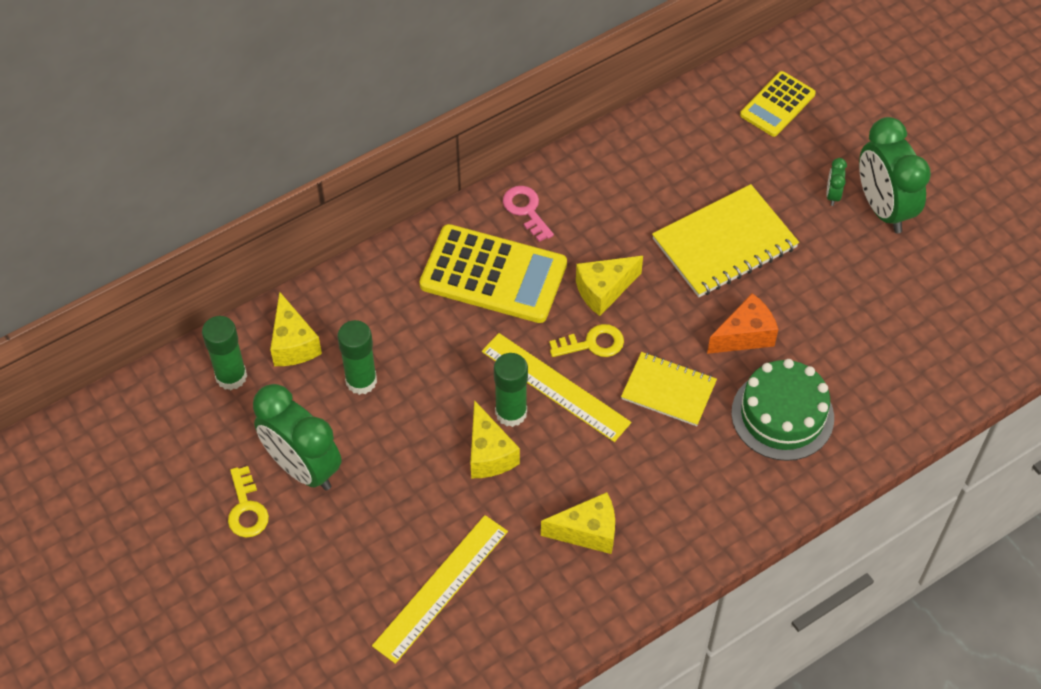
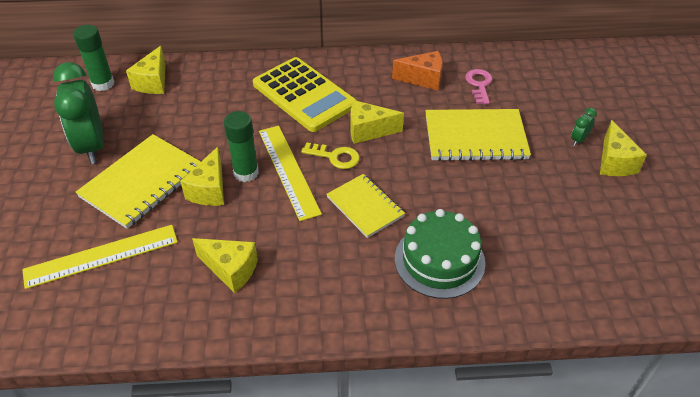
camera: 30 degrees right, 10 degrees down
(246, 509) = (38, 153): yellow key -> none
(361, 381) = (172, 116): green glue stick -> none
(405, 483) = (142, 182): none -> yellow notebook
(526, 210) = (354, 71): pink key -> pink key (479, 85)
(745, 335) = (448, 197): orange cheese -> orange cheese (423, 79)
(777, 104) = (571, 77): yellow calculator -> none
(883, 208) = (614, 162): green clock -> yellow cheese

